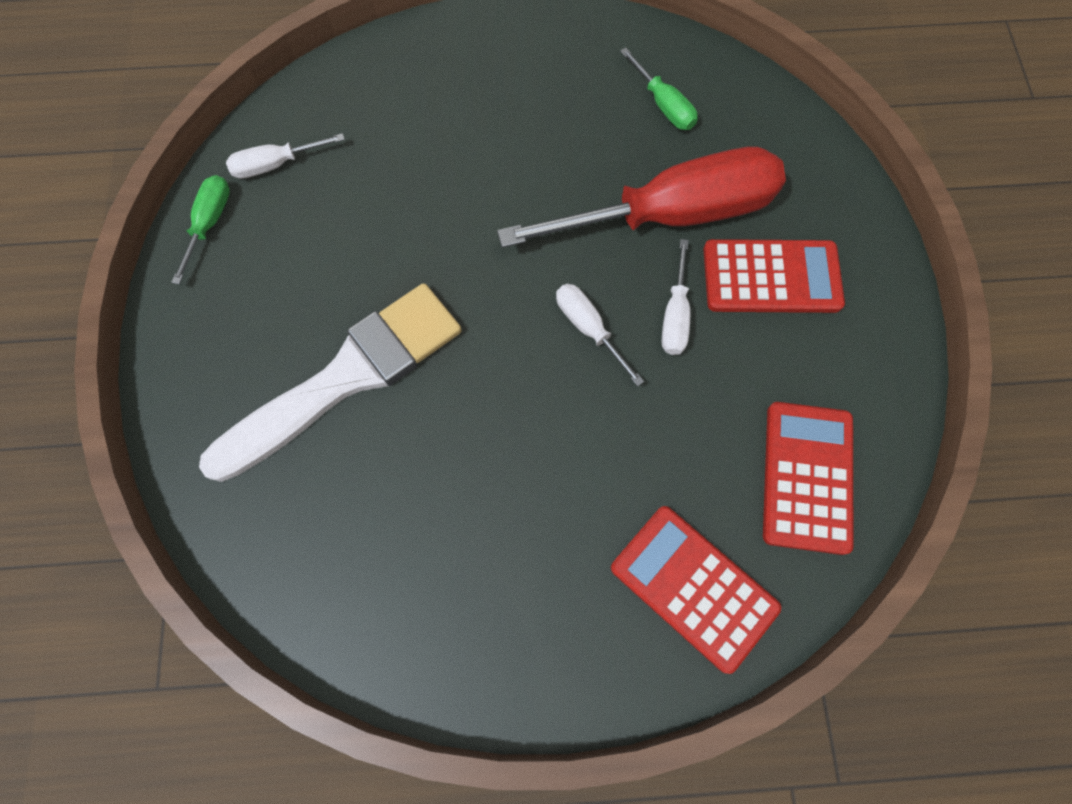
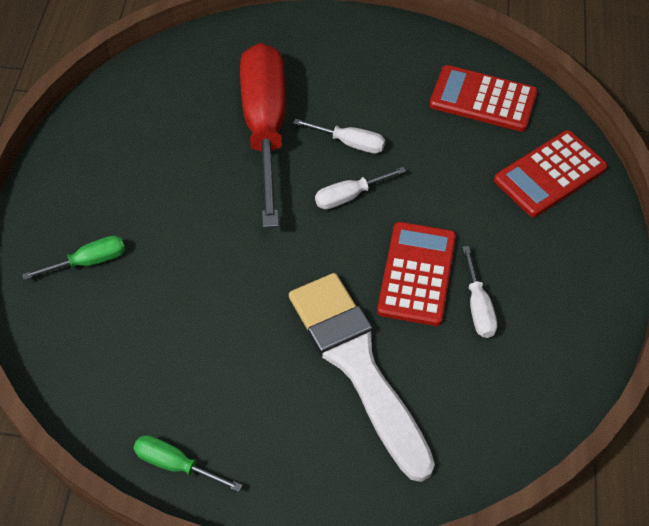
camera: 80 degrees left, 15 degrees down
(276, 164) = (127, 401): white screwdriver -> white screwdriver (478, 306)
(663, 104) = (162, 112): green screwdriver -> green screwdriver (88, 262)
(771, 277) = (332, 83): red calculator -> red calculator (417, 274)

